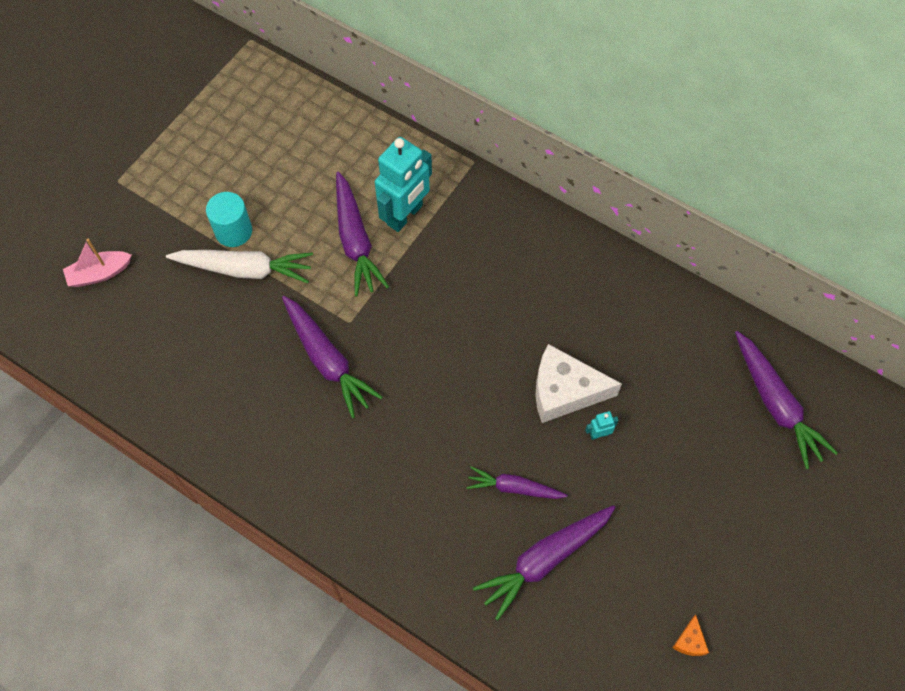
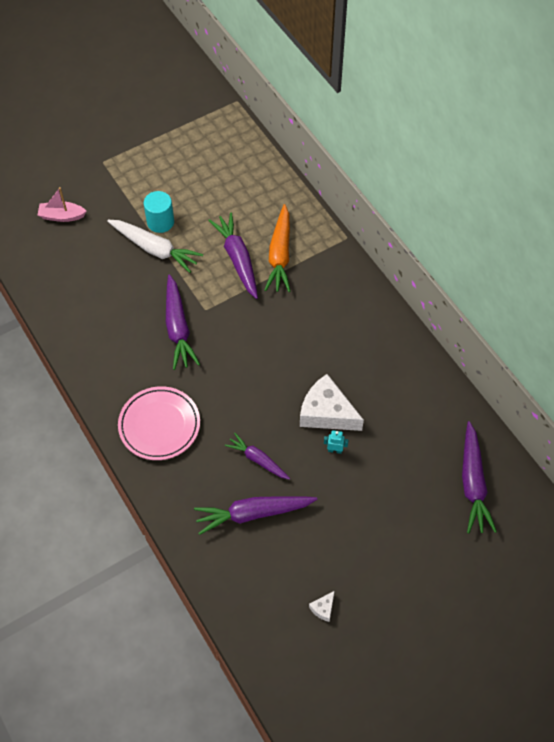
camera: 25 degrees right, 5 degrees down
(355, 241) = (237, 259): purple carrot -> purple carrot turned 150 degrees clockwise
(370, 497) = (159, 425): none -> pink plate
(405, 215) = (280, 255): turquoise robot -> orange carrot
(690, 641) = (323, 608): orange cheese -> white cheese

